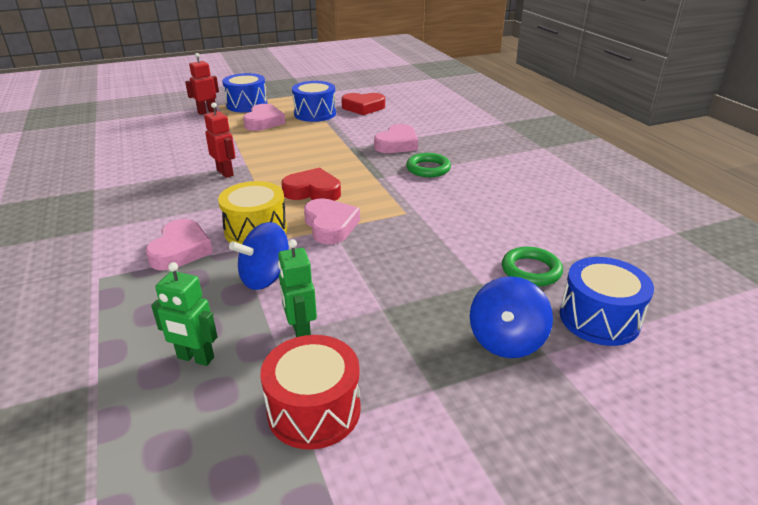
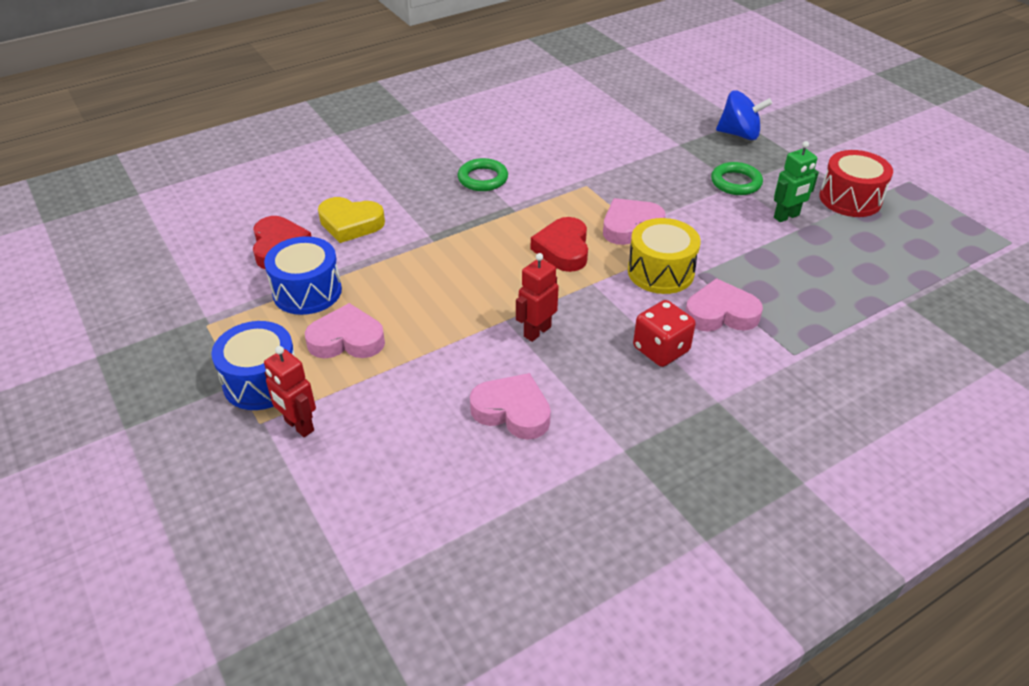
camera: 100 degrees left, 10 degrees up
(165, 215) = (661, 349): none -> red dice
(195, 358) = (845, 259): green robot -> none
(266, 278) = (733, 248): blue spinning top -> none
(381, 124) = (350, 224): none -> yellow heart
(397, 144) = (418, 205): pink heart -> pink heart (512, 411)
(531, 270) = (652, 124): green ring -> green ring (736, 182)
(599, 319) = (695, 102): blue drum -> none

